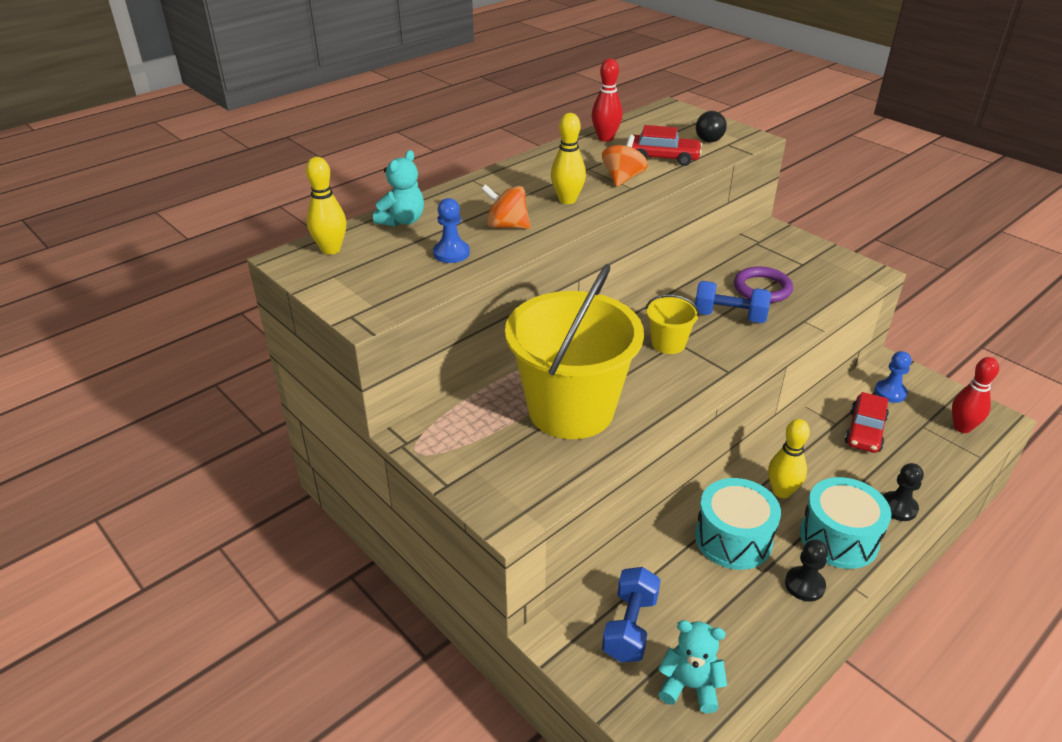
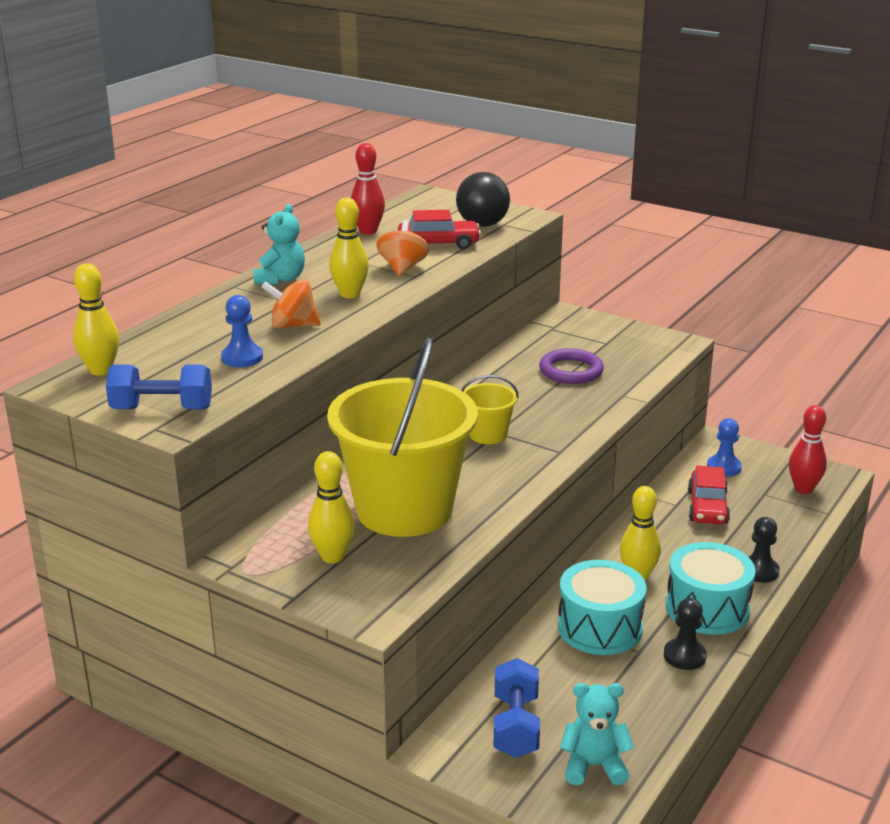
camera: 15 degrees left, 10 degrees down
(402, 221) = (171, 334): turquoise teddy bear -> turquoise teddy bear (281, 279)
(494, 448) = (332, 556): none -> yellow bowling pin
(709, 137) = (481, 220): black light bulb -> black light bulb, size x1.59
(729, 316) = (544, 401): blue dumbbell -> blue dumbbell (162, 409)

